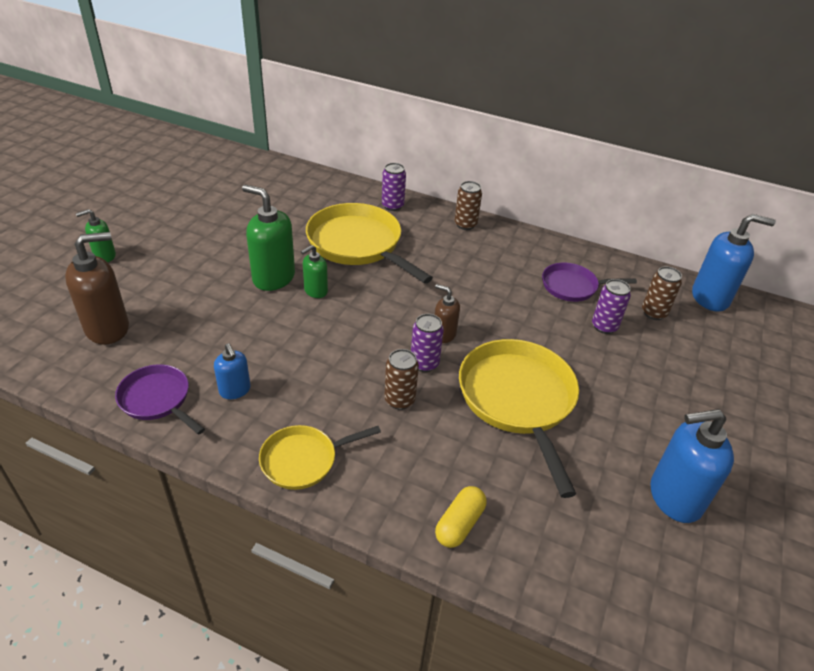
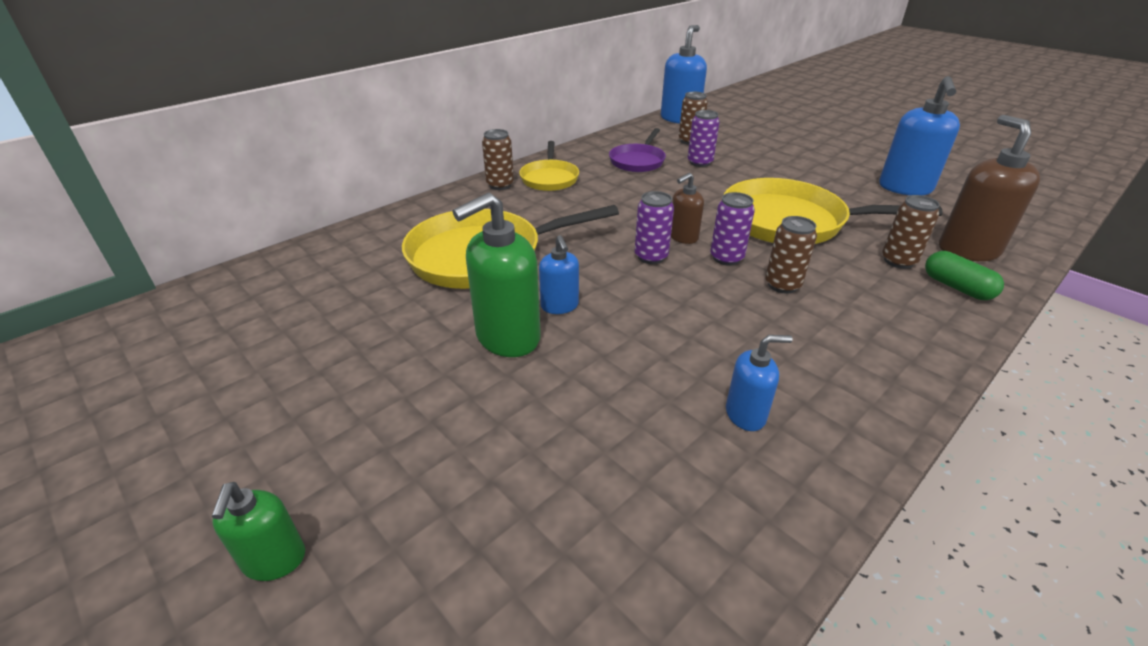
camera: 65 degrees left, 5 degrees down
(108, 328) = (533, 573): brown soap dispenser -> brown soap dispenser (968, 250)
(157, 399) = (753, 511): purple pan -> none
(303, 460) = (880, 372): yellow pan -> yellow pan (549, 178)
(315, 291) = (560, 306): green soap dispenser -> blue soap dispenser
(392, 206) = (422, 217): purple can -> purple can (651, 257)
(459, 524) = (957, 287): yellow capsule -> green capsule
(486, 481) = (898, 261): none -> brown can

